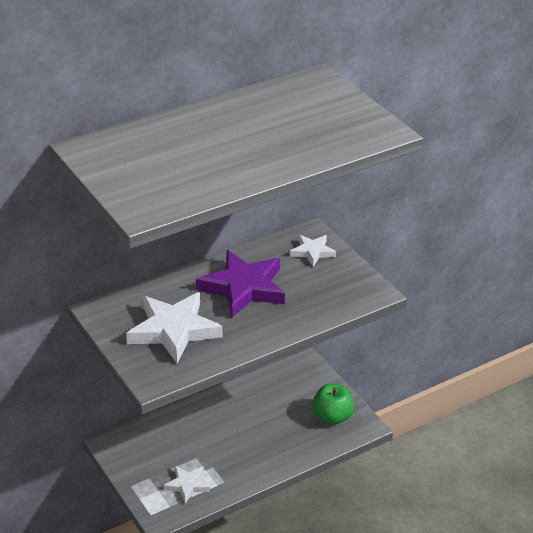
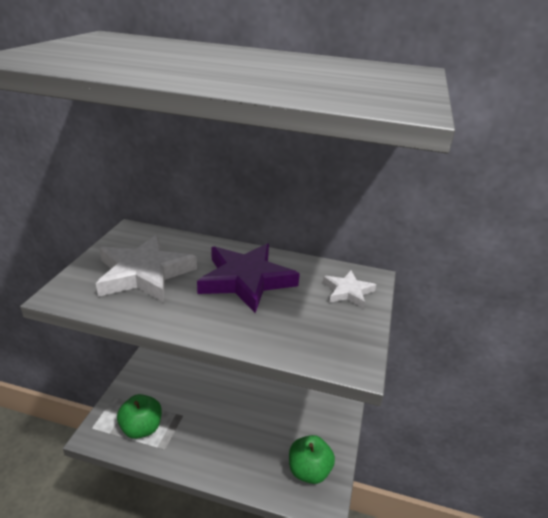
camera: 45 degrees right, 5 degrees down
(187, 485) = (141, 428): white star -> green apple

